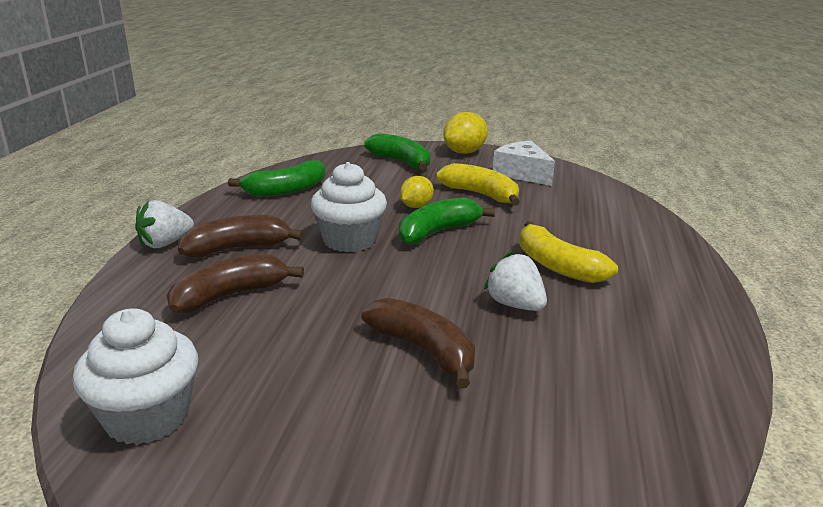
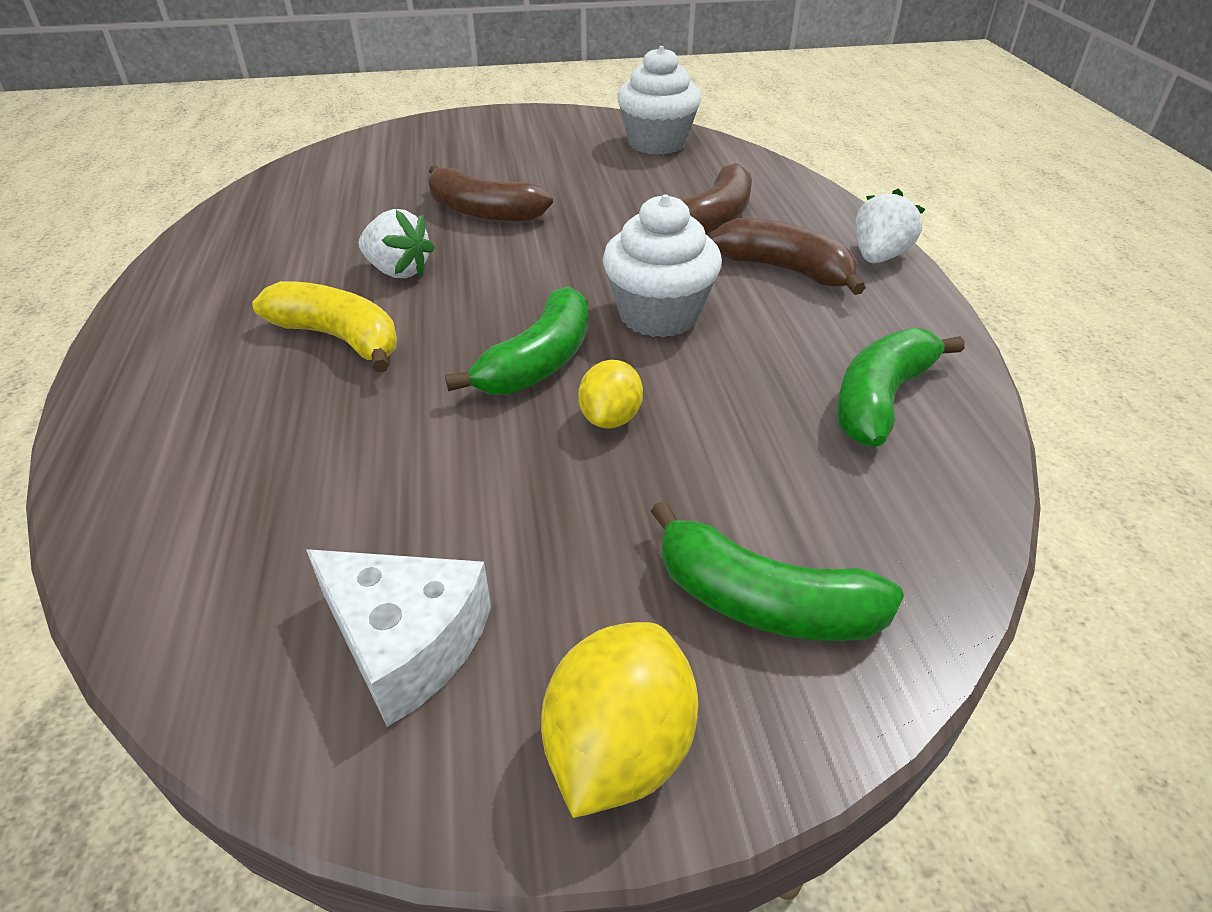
camera: 160 degrees right, 15 degrees up
(238, 248) = (785, 270): brown banana -> brown banana turned 105 degrees counterclockwise
(481, 194) = (496, 496): yellow banana -> none

